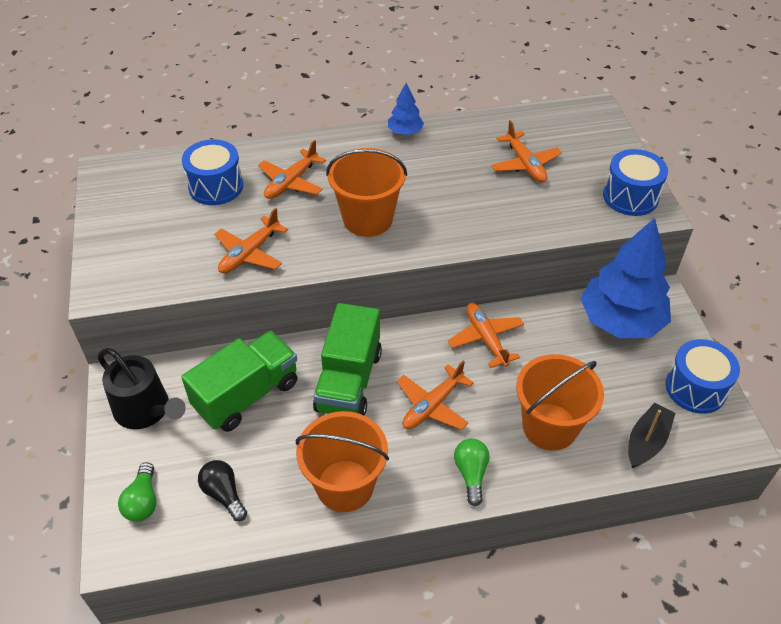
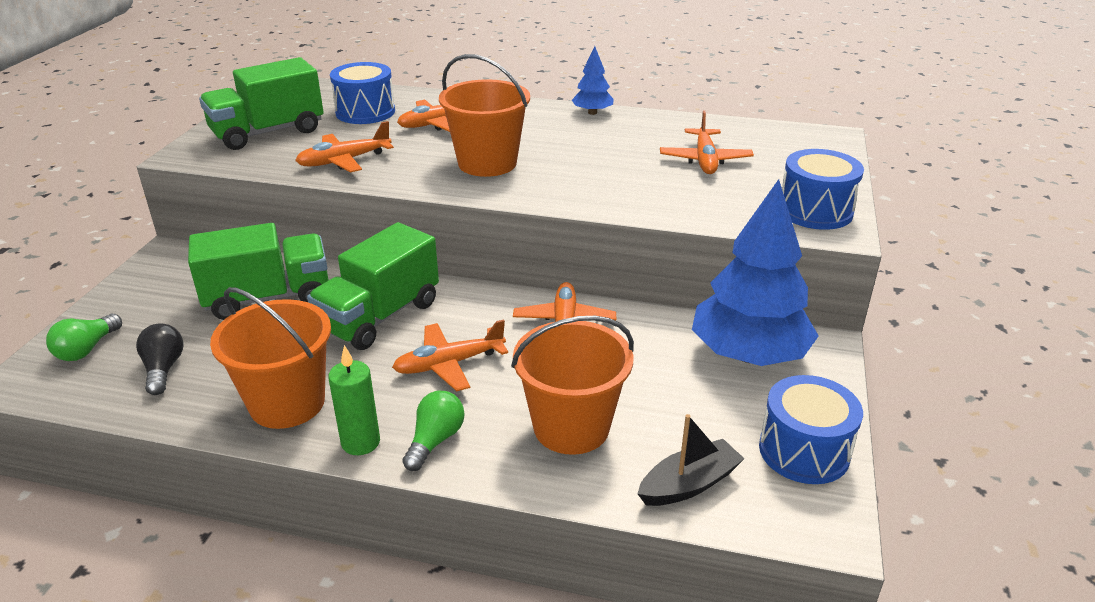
camera: 25 degrees right, 15 degrees down
(146, 410) = (166, 281): black watering can -> none
(152, 239) = (268, 133): none -> green truck
(423, 496) = (360, 442): none -> green candle

